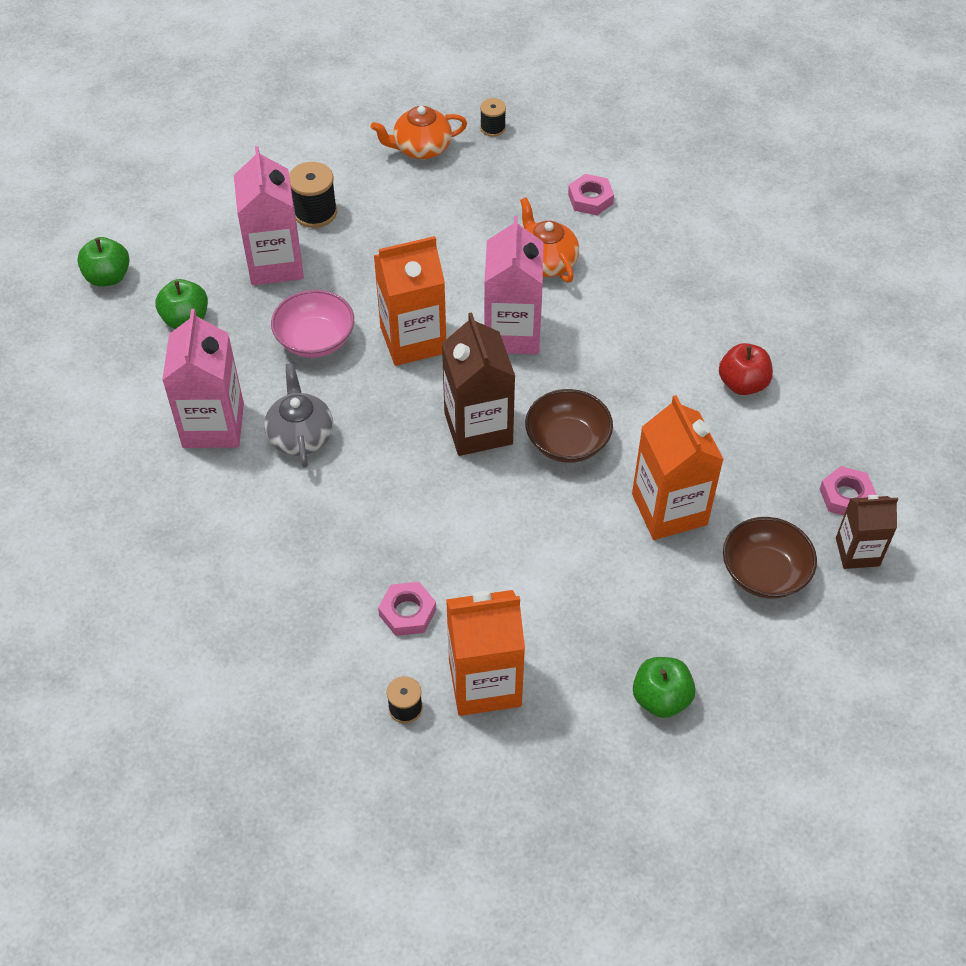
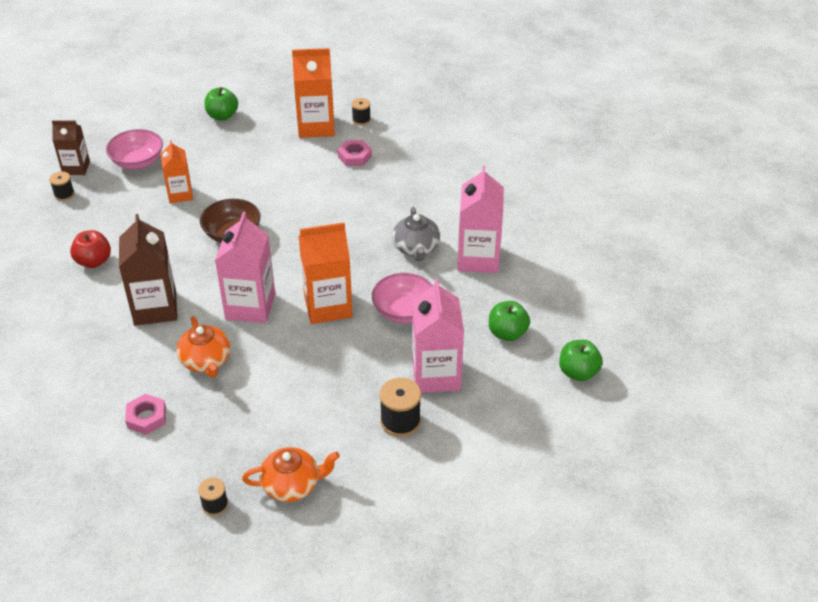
camera: 175 degrees left, 10 degrees down
(478, 428) = (291, 245): brown carton -> brown carton (155, 308)
(669, 509) = (180, 194): orange carton -> orange carton, size x0.62
(764, 573) = (138, 162): brown bowl -> pink bowl
(846, 496) = (64, 194): pink nut -> black spool

